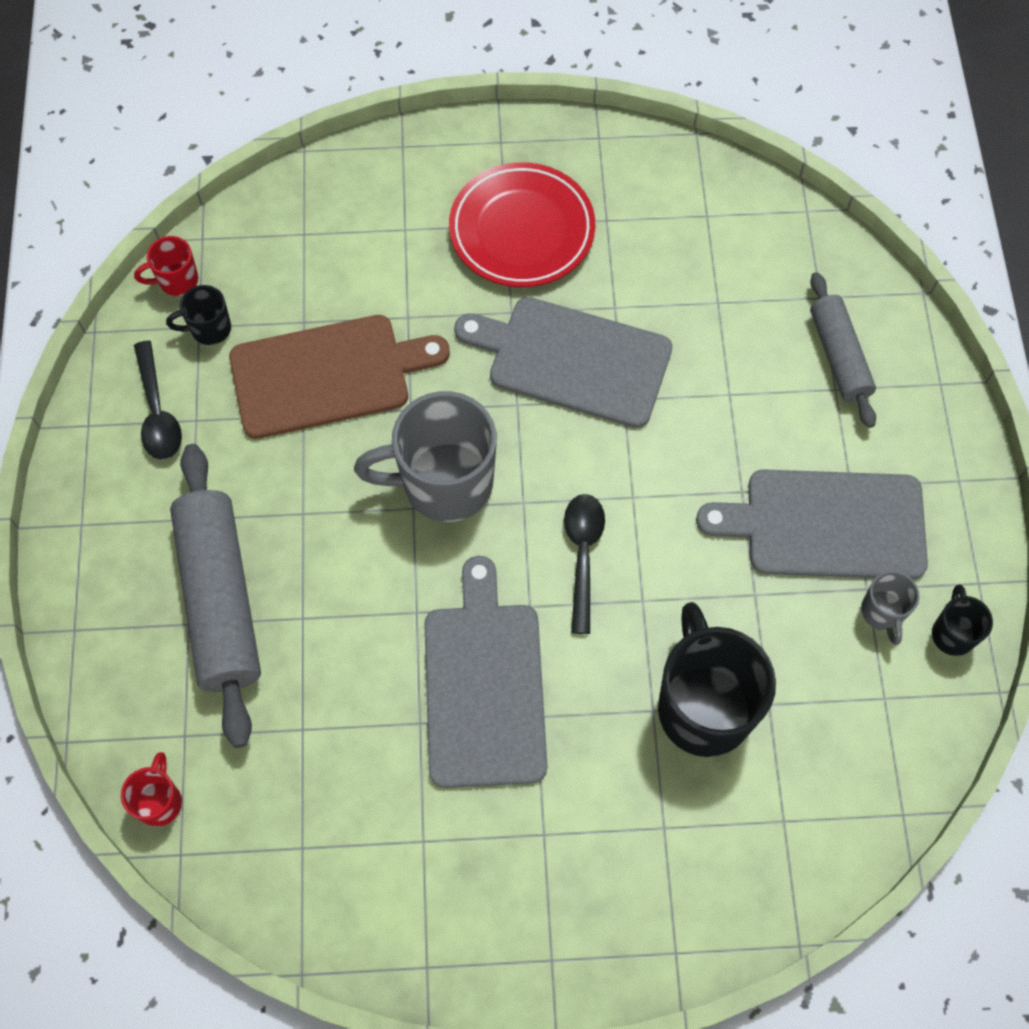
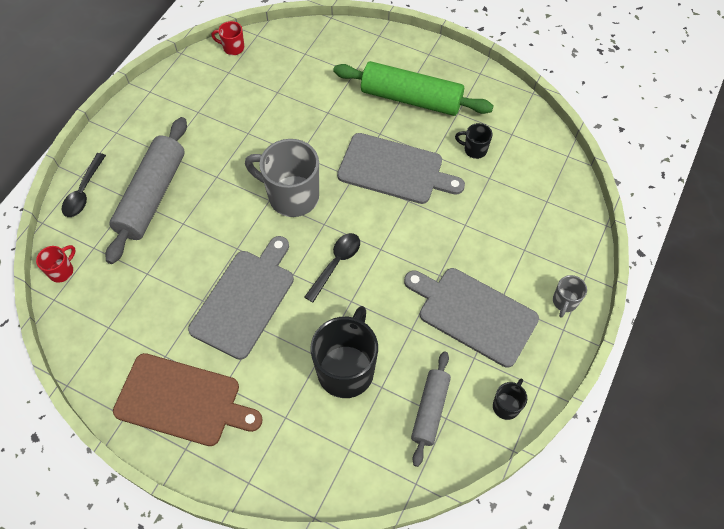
camera: 30 degrees right, 5 degrees down
(157, 411) = (184, 100): black spoon -> black spoon (84, 191)
(209, 329) = (232, 75): black mug -> black mug (474, 149)
(327, 375) = (271, 121): brown cutting board -> brown cutting board (182, 401)
(522, 230) = (411, 99): red plate -> green rolling pin
(572, 360) = (394, 170): grey cutting board -> grey cutting board turned 150 degrees clockwise
(838, 356) = (537, 234): grey rolling pin -> grey rolling pin (430, 410)
(882, 613) = (474, 374): grey mug -> grey mug (564, 302)

